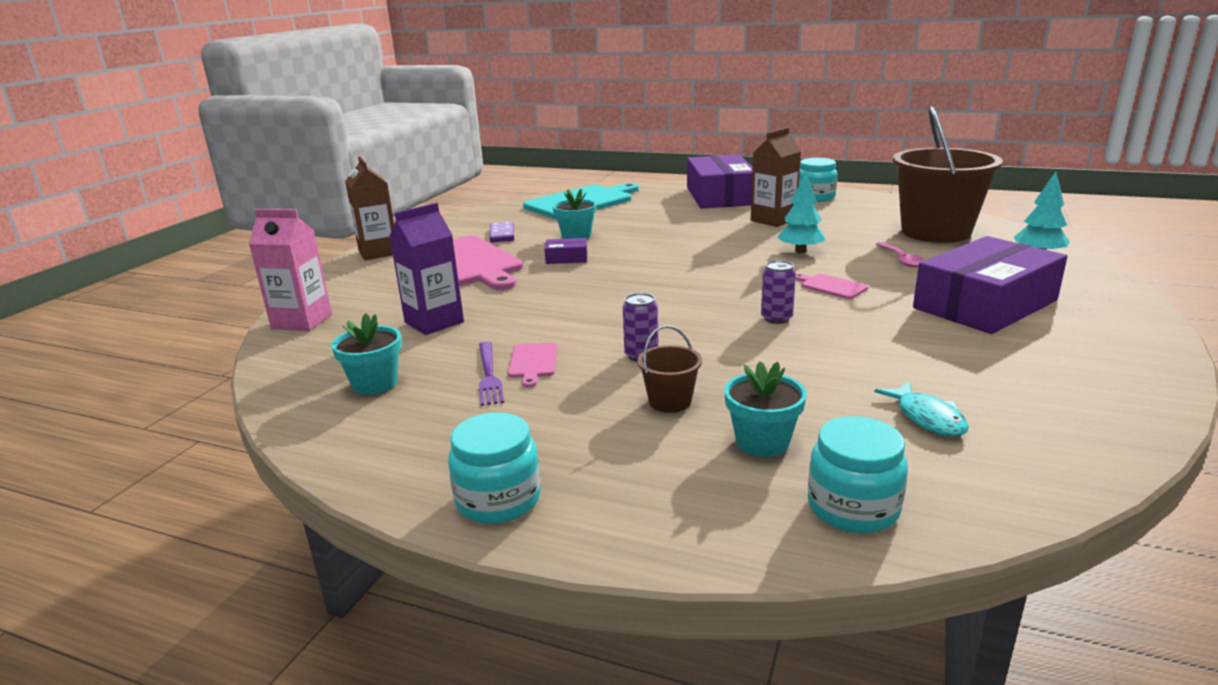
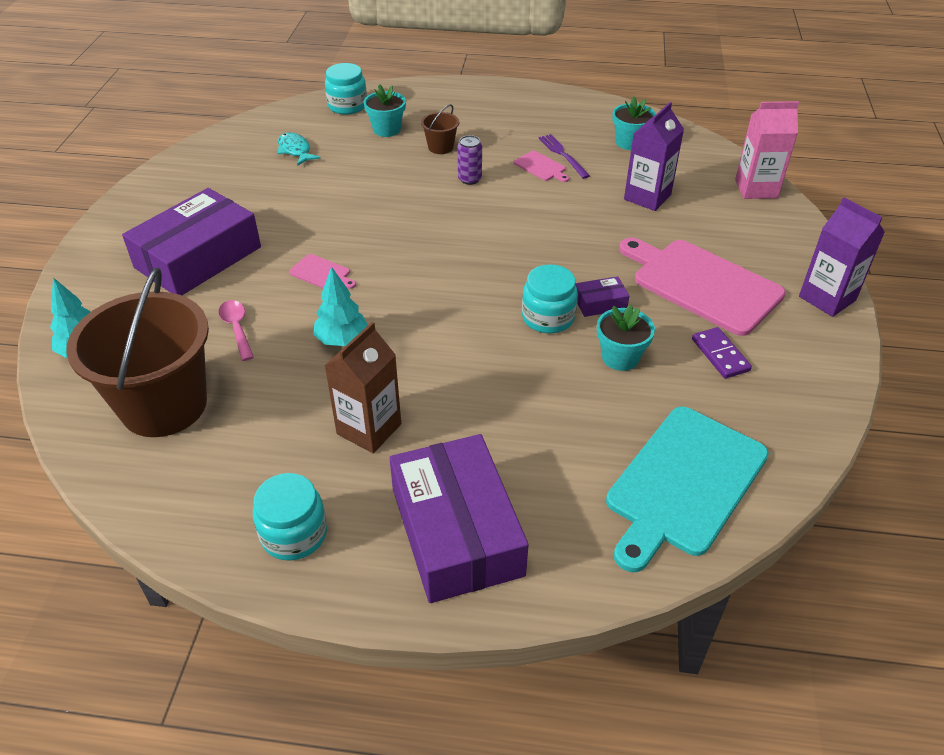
camera: 165 degrees right, 20 degrees up
(378, 252) = (827, 298): brown carton -> purple carton
(498, 499) = (505, 94): turquoise jar -> turquoise jar (548, 317)
(533, 362) = (541, 167): pink cutting board -> pink cutting board turned 150 degrees clockwise
(776, 318) = (374, 225): purple can -> none

